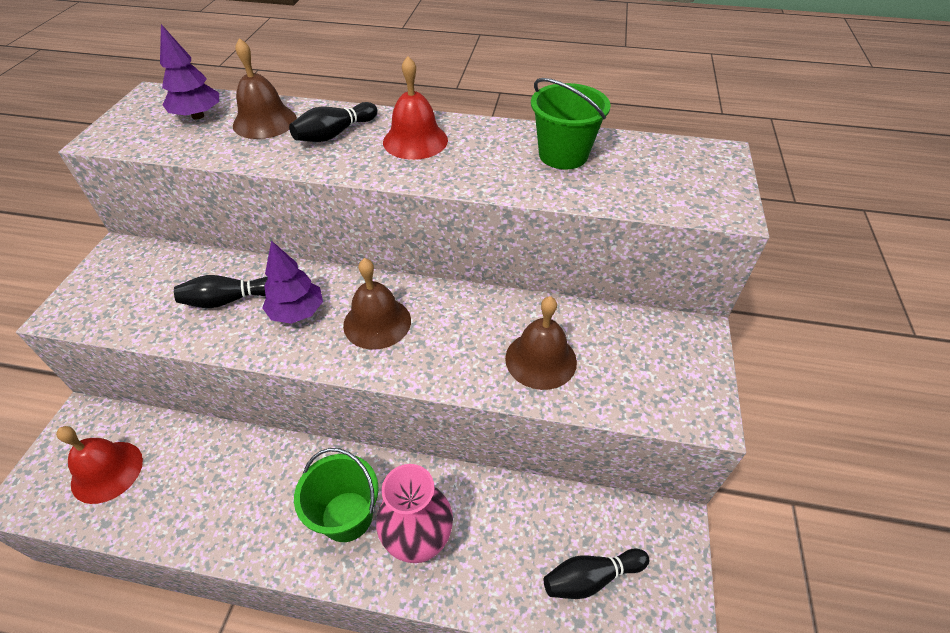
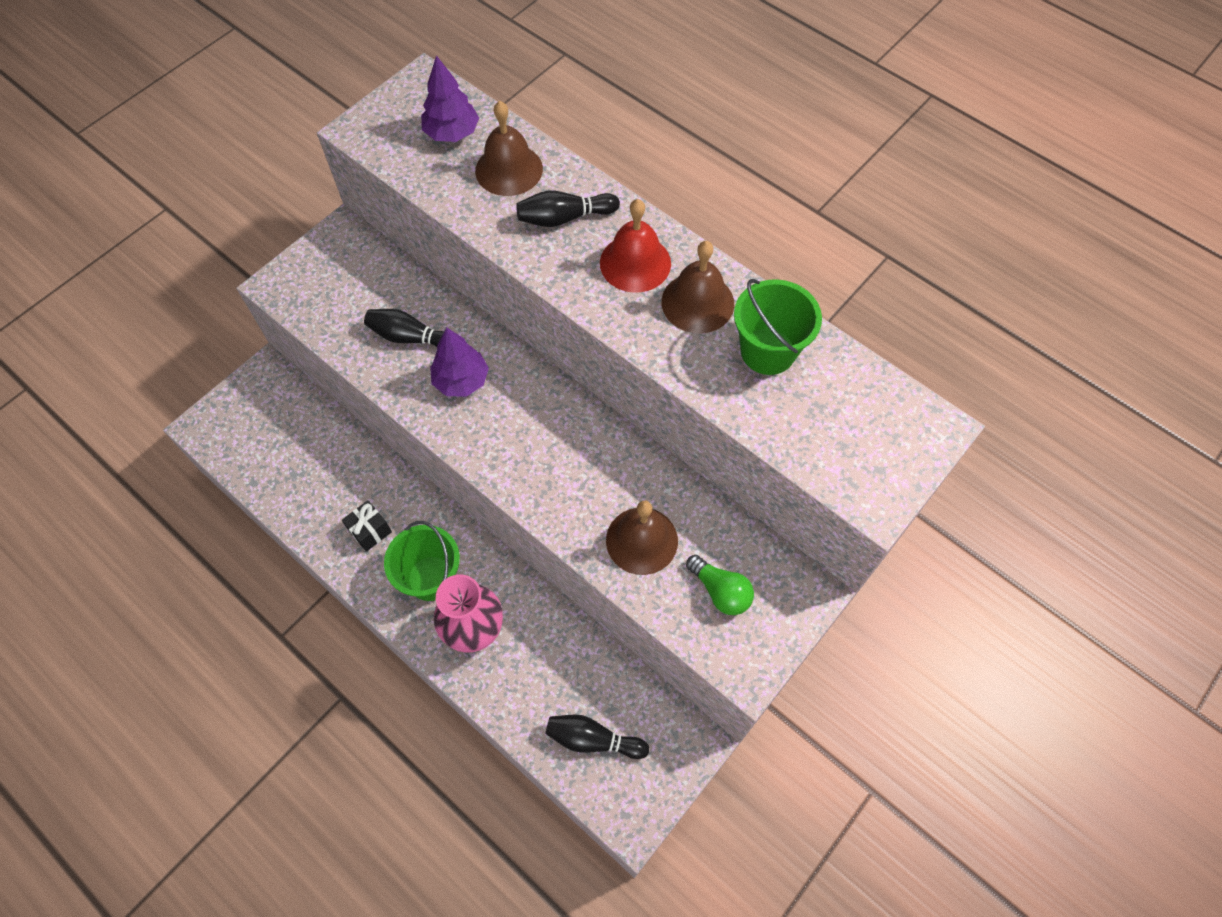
camera: 30 degrees right, 15 degrees up
(107, 471) = (269, 436): red bell -> none
(260, 505) = (370, 531): none -> black gift
(377, 322) = (523, 427): brown bell -> brown bell (697, 302)
(633, 366) = (720, 591): none -> green light bulb

